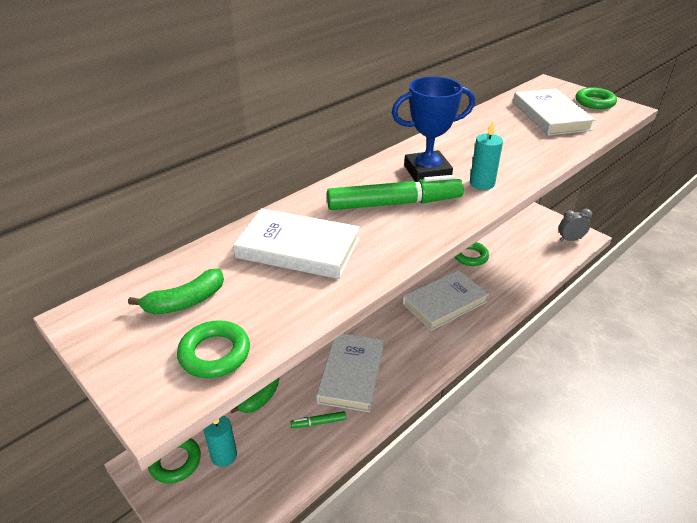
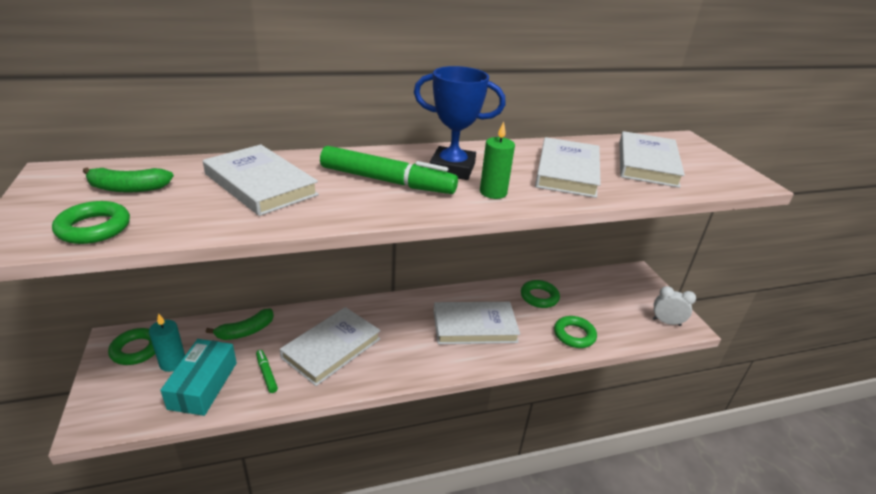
camera: 25 degrees right, 5 degrees down
(273, 460) = (203, 385): none -> turquoise box
(318, 422) = (266, 374): green marker -> green marker turned 45 degrees clockwise
(482, 183) = (493, 192): turquoise candle -> green candle
(508, 144) = (567, 171): none -> white book
(570, 239) = (666, 322): grey clock -> white clock
(594, 102) = (717, 166): green ring -> green ring (574, 335)

